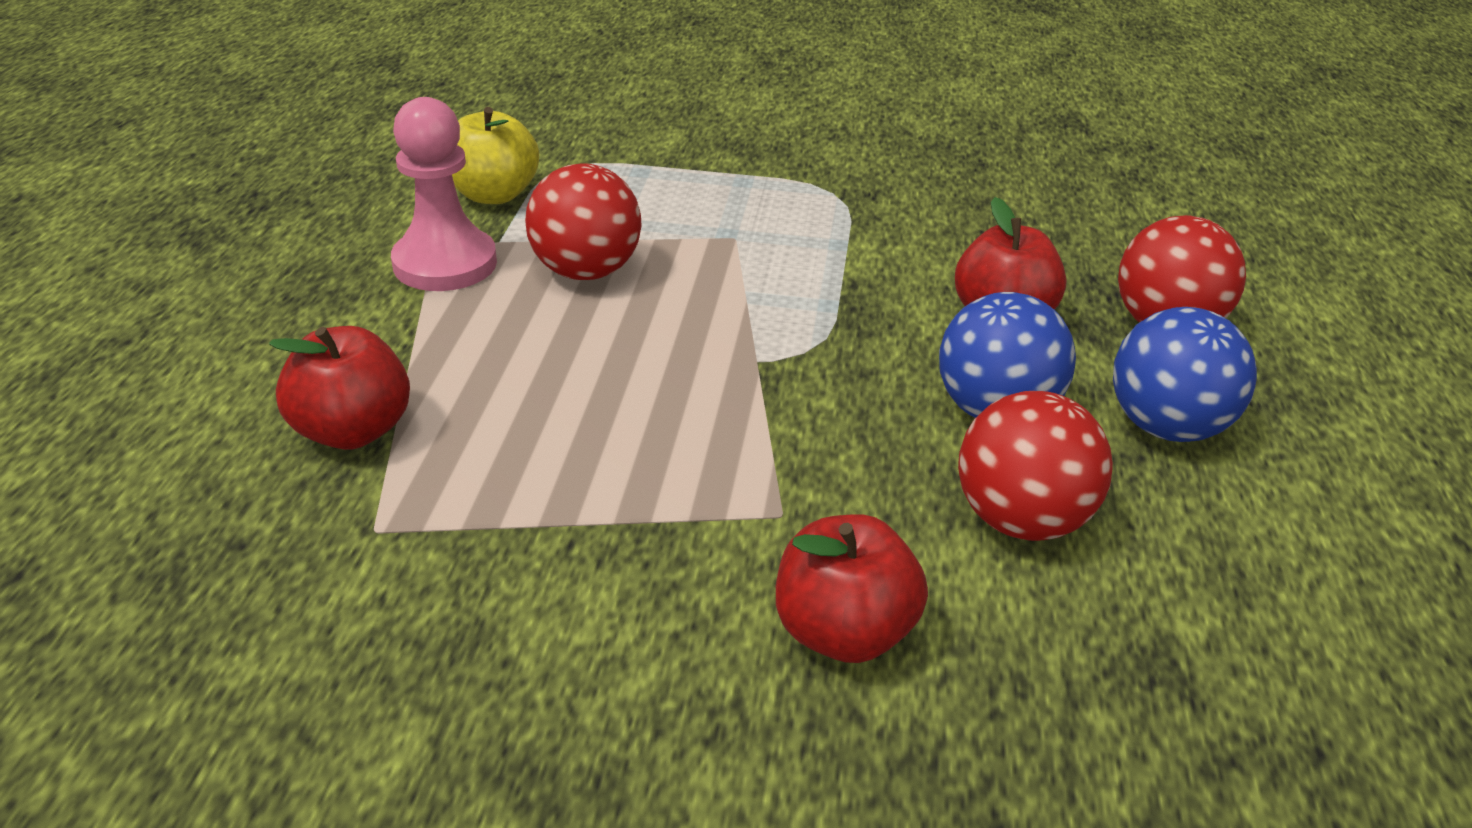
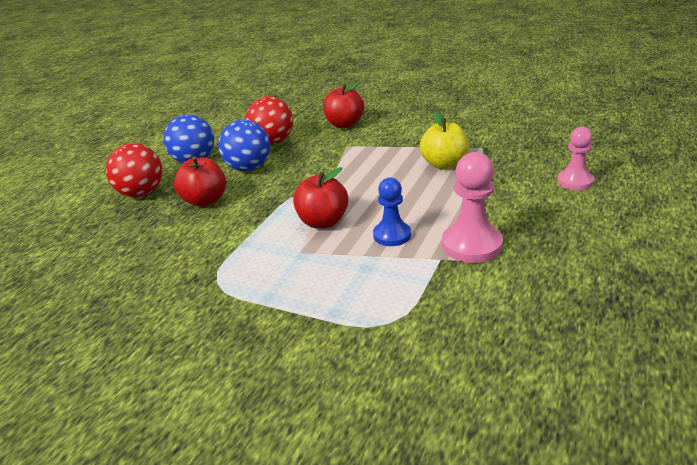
camera: 160 degrees left, 5 degrees down
(180, 415) = (575, 181): none -> pink pawn
(353, 431) = (499, 173): red apple -> red apple (323, 222)
(494, 195) = (444, 297): yellow apple -> yellow apple (444, 164)
(586, 271) = (392, 235): red ball -> blue pawn

